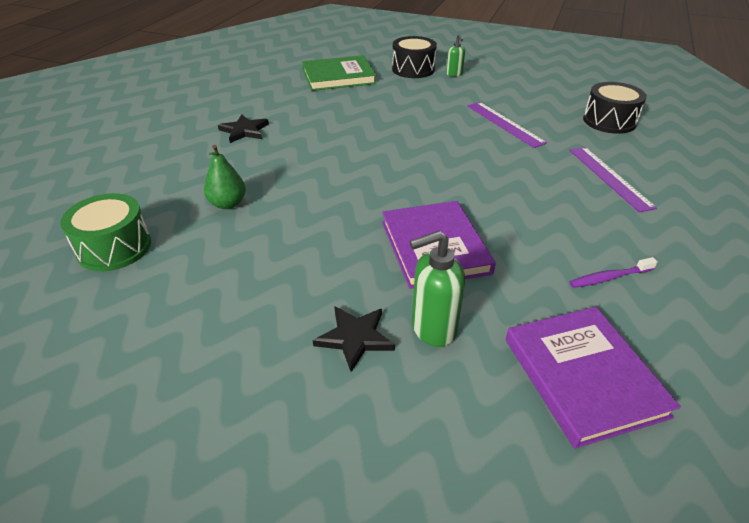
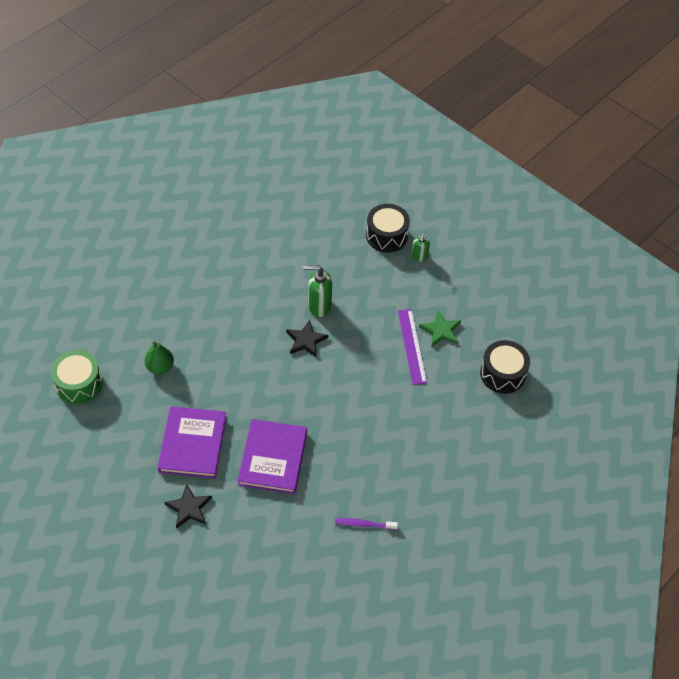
camera: 20 degrees right, 15 degrees up
(244, 131) = (202, 283): black star -> black star (306, 340)
(338, 77) = (313, 226): green book -> none
(433, 328) = (234, 518): green soap dispenser -> green soap dispenser (319, 306)
(521, 109) = (441, 330): none -> green star
(583, 376) = (294, 579): purple book -> purple book (192, 444)
(609, 177) = (443, 438): purple ruler -> none

